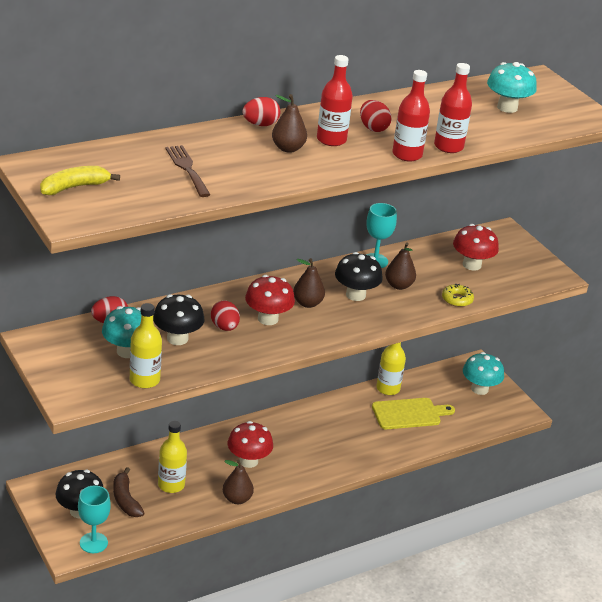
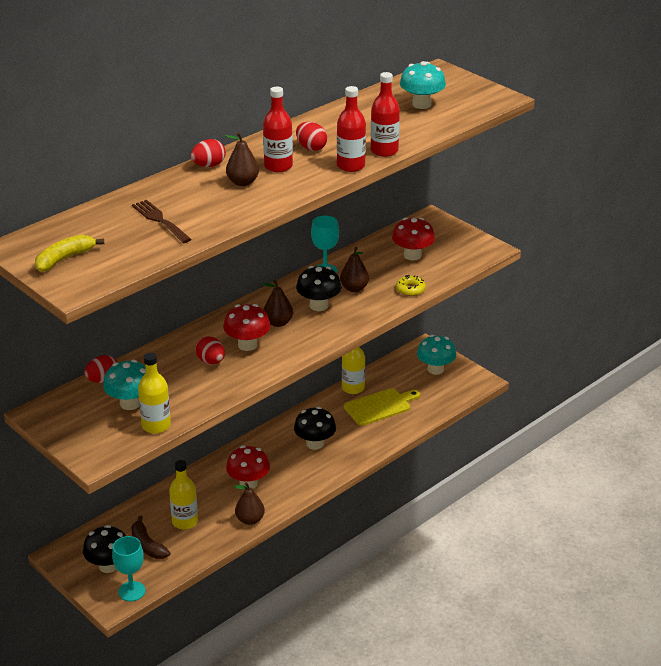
camera: 10 degrees left, 0 degrees up
(177, 338) = (171, 381): black mushroom -> black mushroom (315, 443)

